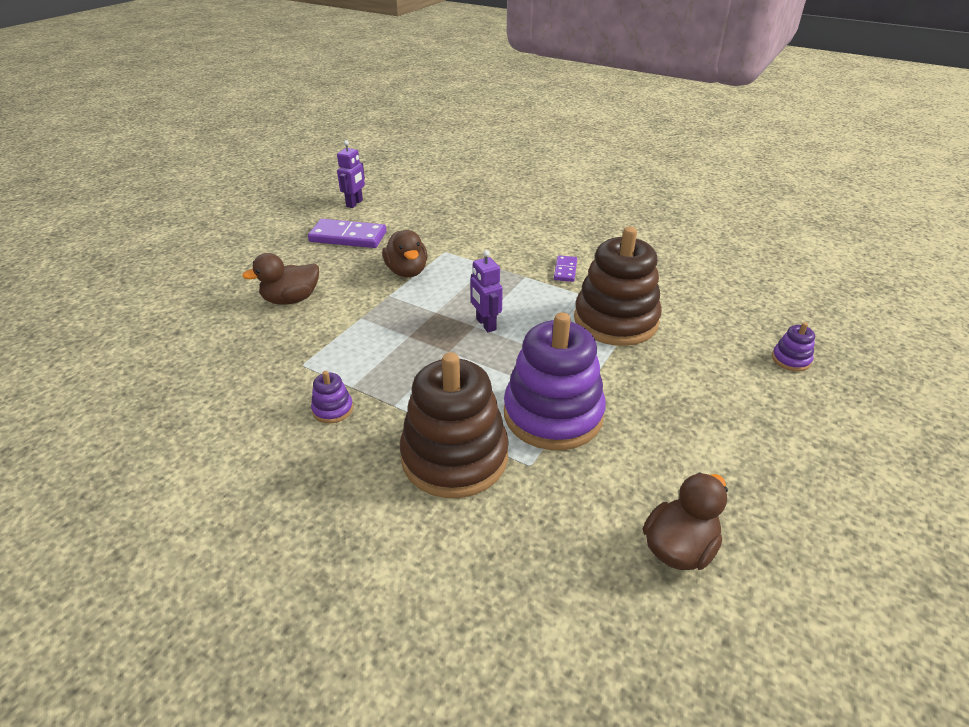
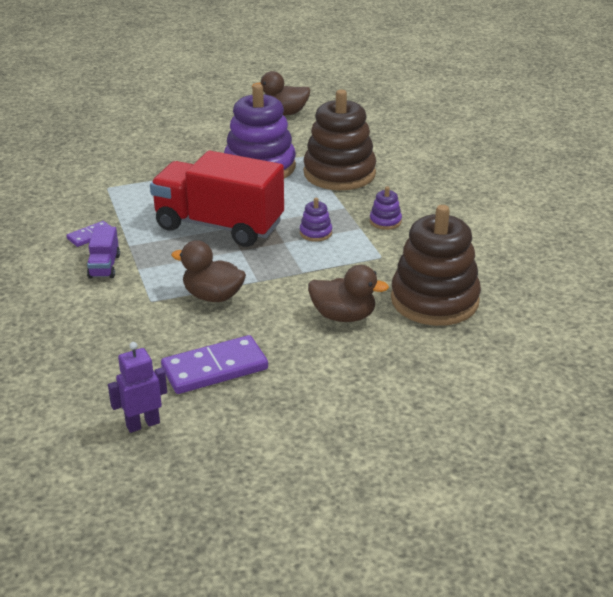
camera: 140 degrees left, 5 degrees down
(348, 237) = (214, 368): purple domino -> purple domino turned 75 degrees counterclockwise
(407, 271) = (213, 296): brown duck -> brown duck turned 90 degrees counterclockwise
(485, 324) = (219, 226): purple robot -> red truck
(514, 256) = (104, 266): none -> purple truck
(615, 320) = (132, 190): brown stacking toy -> brown stacking toy (434, 300)
(791, 360) = (85, 133): purple stacking toy -> purple stacking toy (315, 233)

